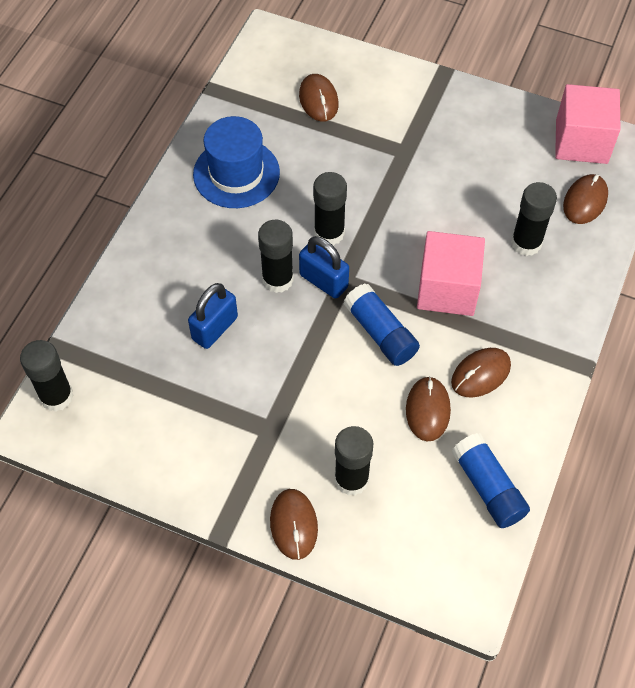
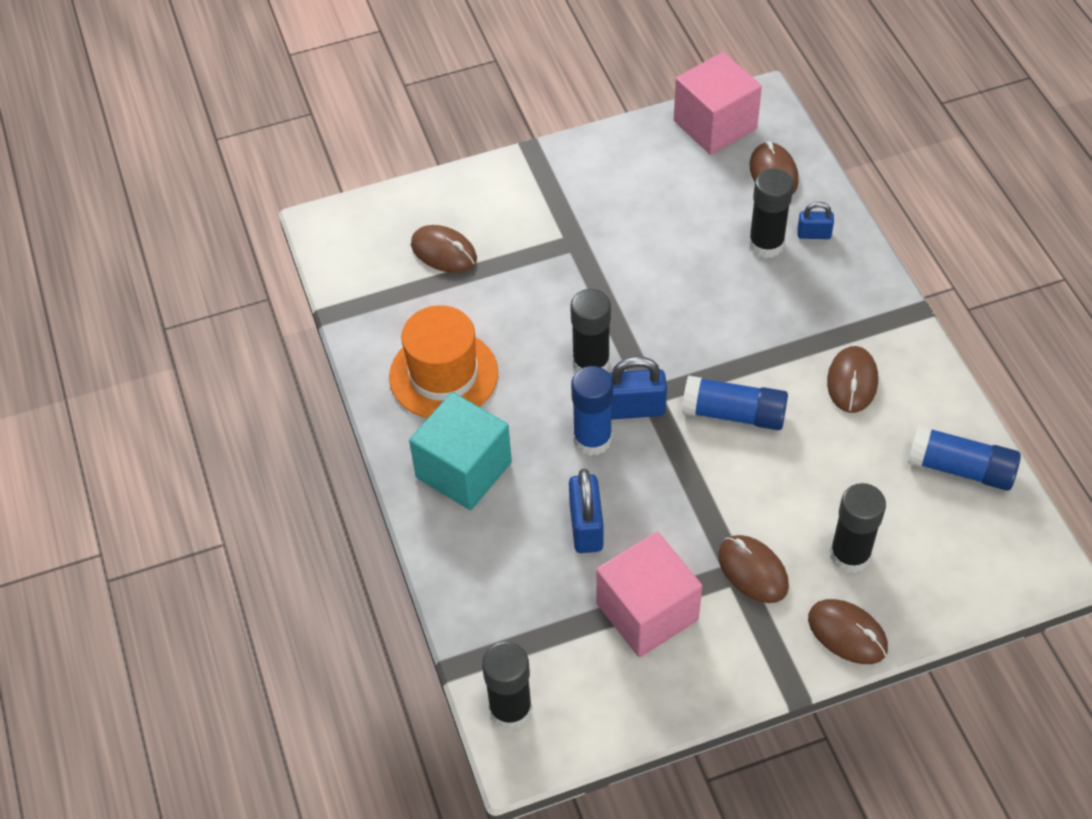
camera: 40 degrees left, 5 degrees down
(185, 238) = (463, 470): none -> turquoise cube
(236, 173) = (443, 375): blue hat -> orange hat
(277, 279) = (592, 439): black glue stick -> blue glue stick
(428, 410) = (844, 446): brown mouse -> brown mouse (753, 571)
(447, 289) = (746, 332): pink cube -> pink cube (647, 612)
(566, 260) = (814, 234): none -> blue padlock

